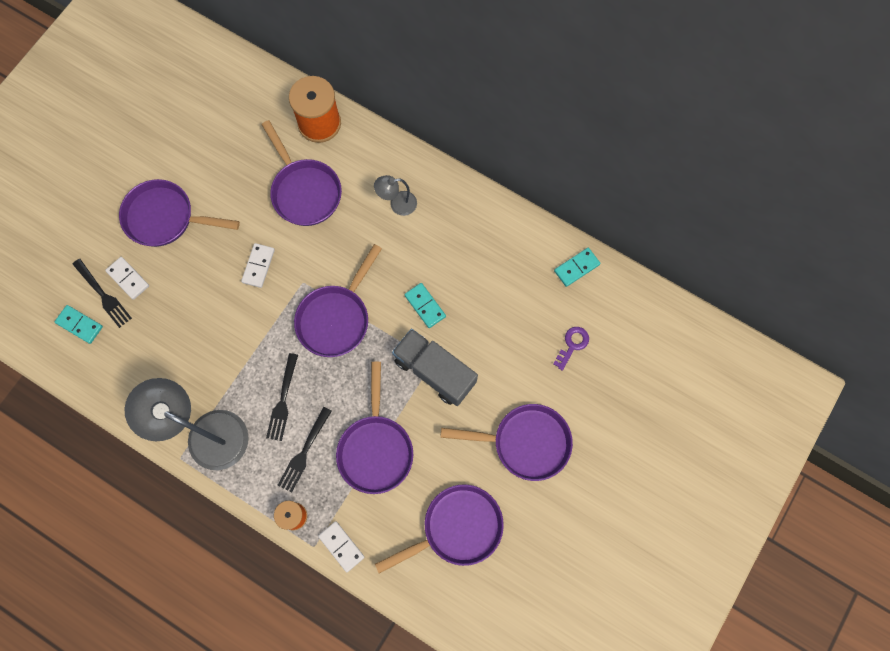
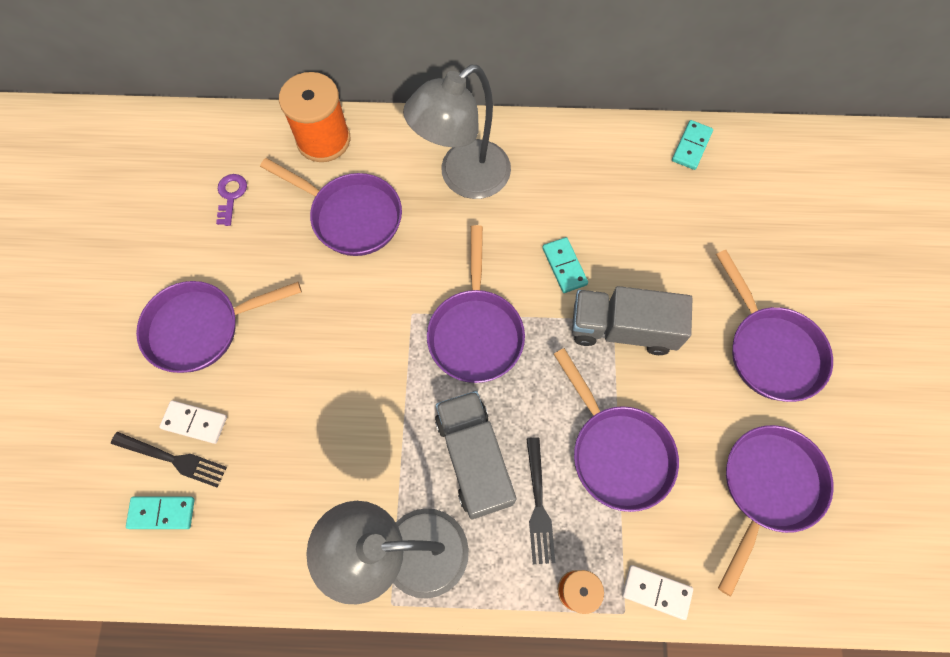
camera: 30 degrees left, 5 degrees down
(258, 266) = (348, 323): white domino -> none
(283, 400) = (474, 459): black fork -> grey truck
(397, 204) = (463, 178): grey lamp -> grey lamp, size x2.09
(425, 306) = (564, 266): turquoise domino -> turquoise domino turned 45 degrees clockwise
(525, 442) = (770, 350): purple pan -> purple pan turned 90 degrees clockwise
(572, 345) = (743, 223): purple key -> purple key (231, 196)

